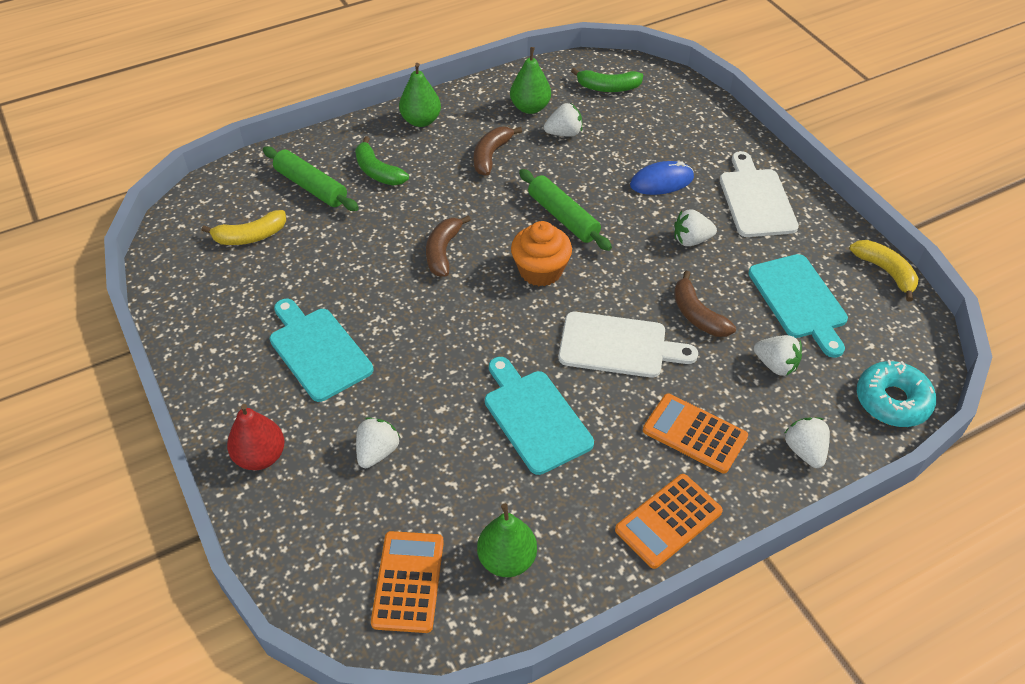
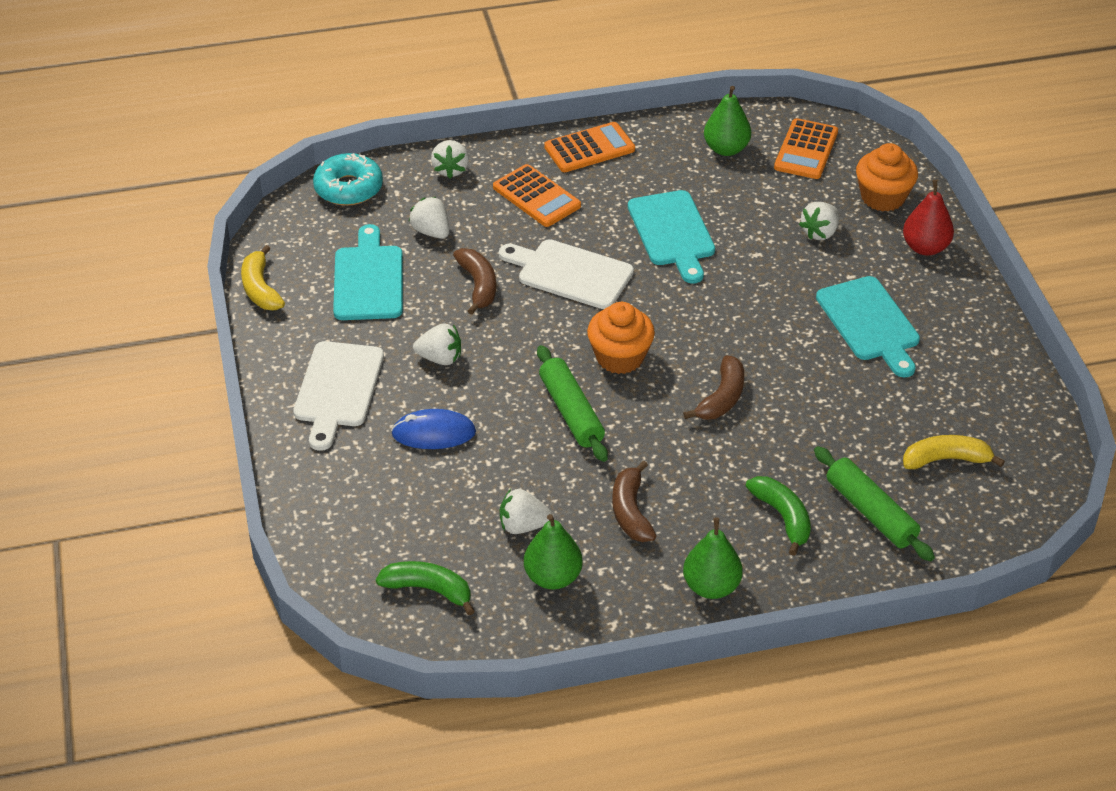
camera: 165 degrees left, 5 degrees down
(309, 521) = (883, 197): none -> orange cupcake
(491, 155) = (631, 511): brown banana -> brown banana turned 135 degrees clockwise

